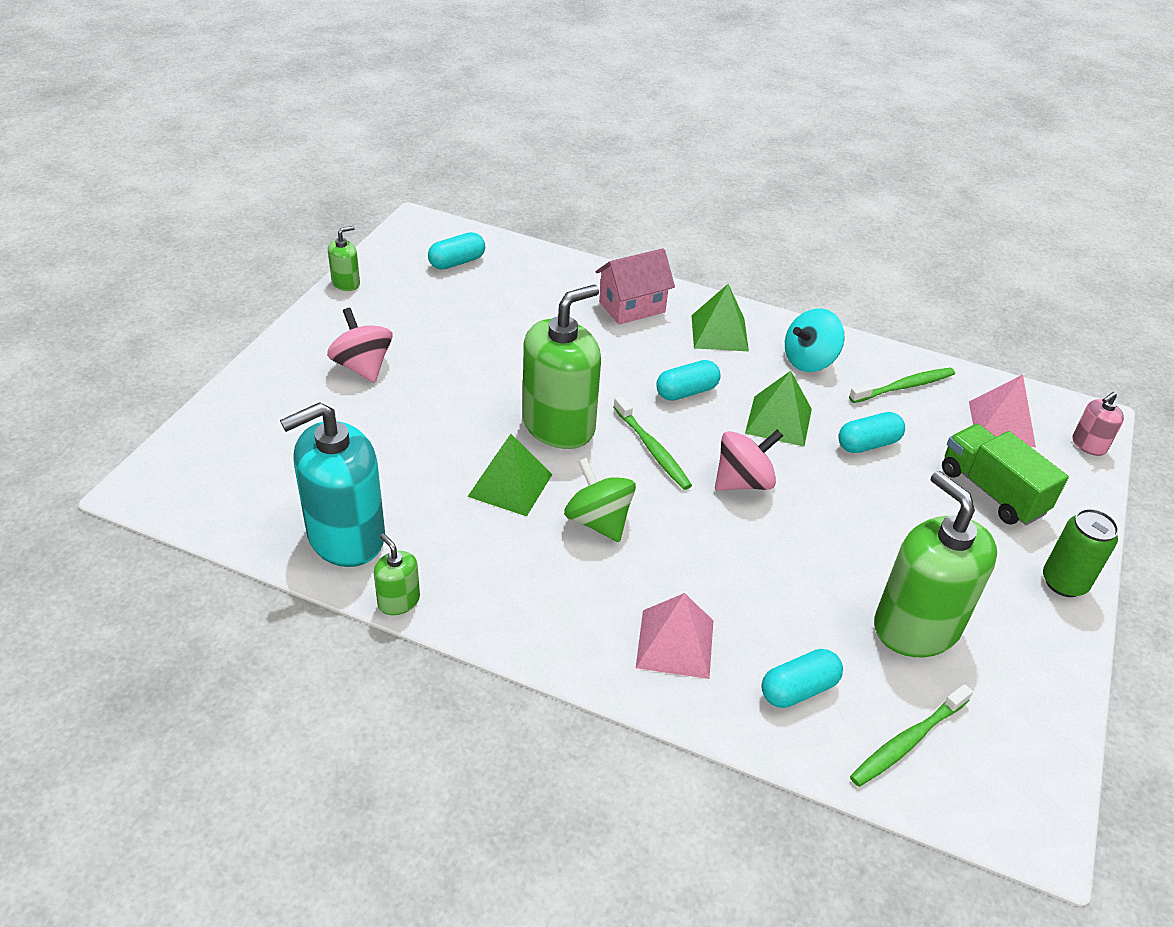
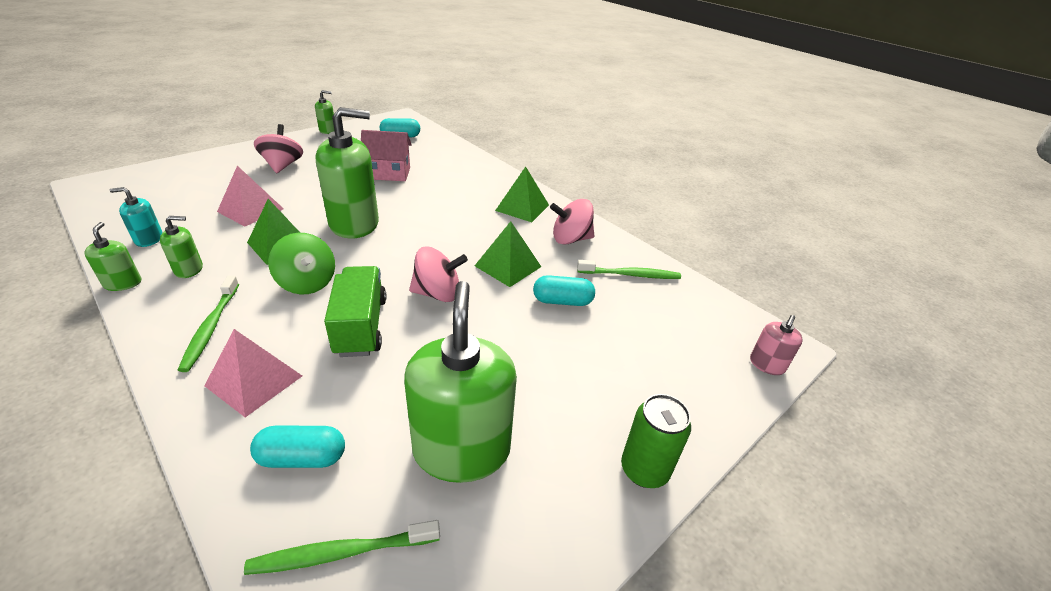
camera: 25 degrees right, 5 degrees down
(346, 536) = (149, 239): turquoise soap dispenser -> turquoise soap dispenser, size x0.45
(448, 555) = (189, 269): none -> green soap dispenser
(598, 521) = (307, 283): green spinning top -> green spinning top turned 150 degrees clockwise
(632, 307) = (479, 180): pink house -> pink house (388, 173)
(652, 449) = (397, 255): green toothbrush -> green toothbrush (211, 327)
(686, 392) = (461, 231): turquoise capsule -> none
(809, 361) = (570, 239): turquoise spinning top -> pink spinning top
(992, 491) = (639, 368): green truck -> green truck (361, 326)
(1001, 424) = (694, 323): pink pyramid -> pink pyramid (250, 210)
(1088, 445) = (767, 365): pink soap dispenser -> pink soap dispenser turned 45 degrees counterclockwise

